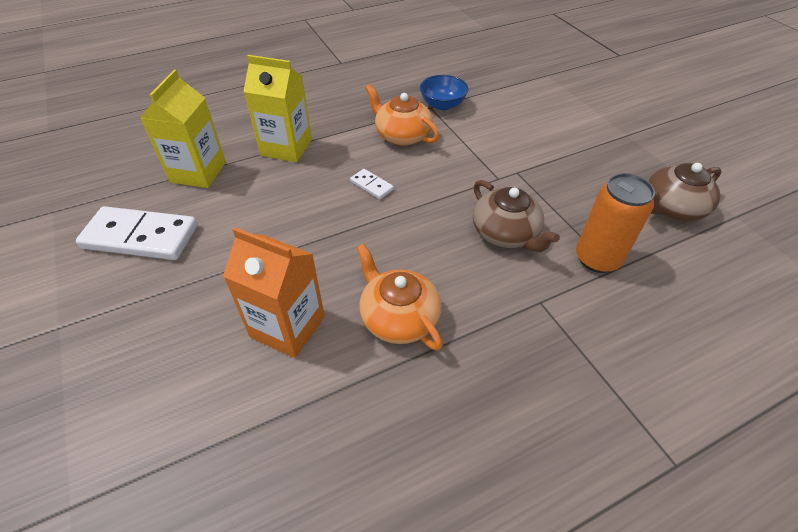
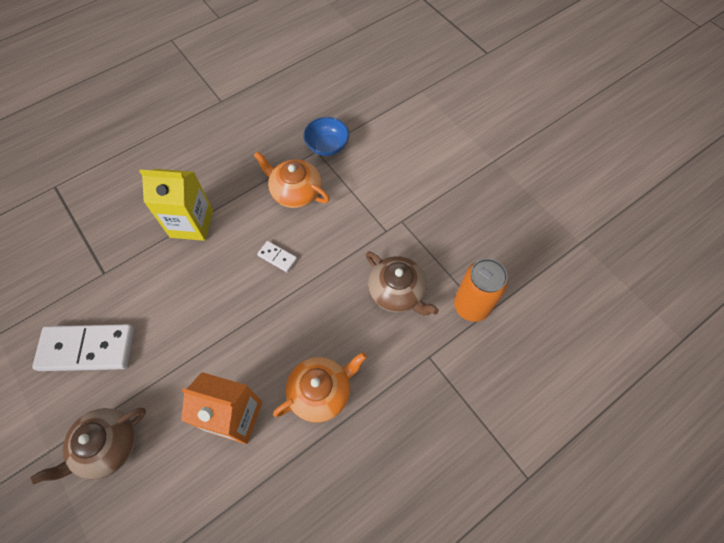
camera: 10 degrees left, 15 degrees up
(198, 172) = (117, 267): yellow carton -> none
(398, 317) = (321, 392): orange teapot -> orange teapot turned 105 degrees clockwise
(672, 208) = (530, 241): brown teapot -> brown teapot (107, 446)

